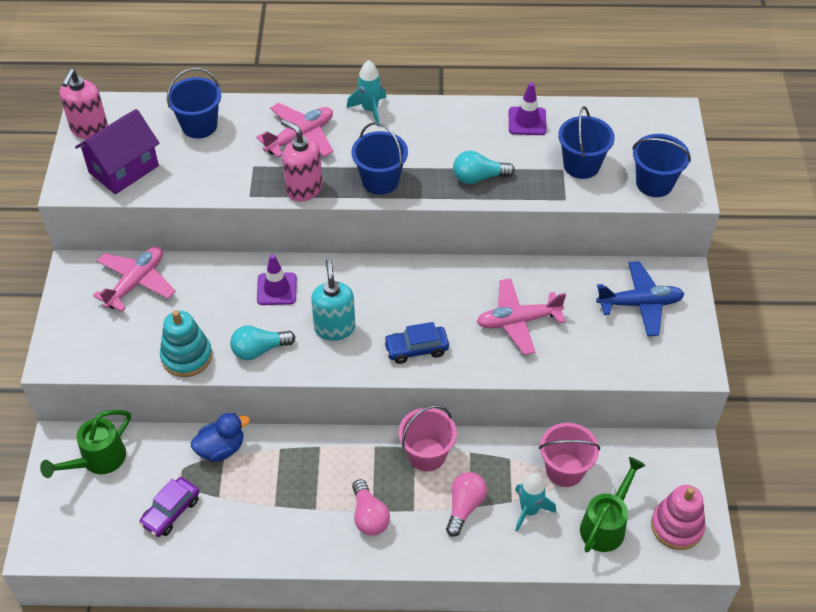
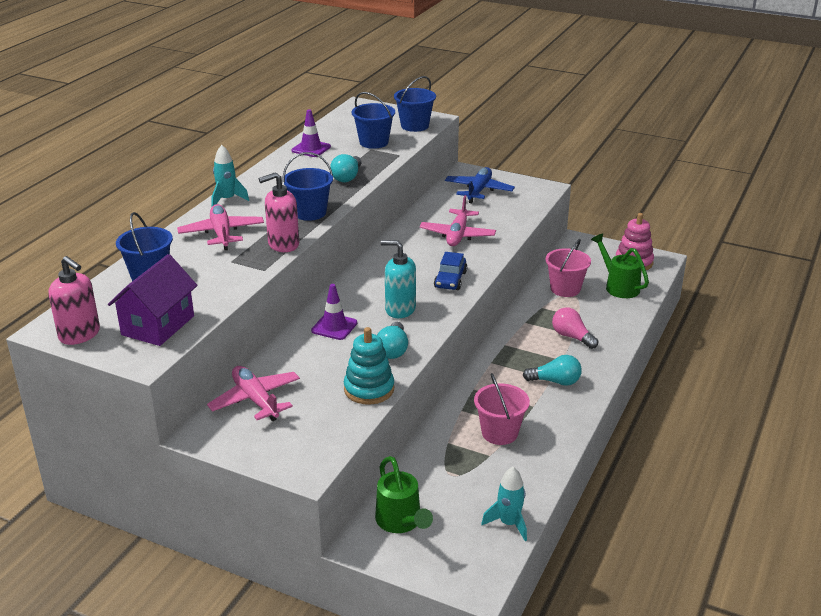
camera: 65 degrees left, 20 degrees down
(123, 169) = (158, 325): purple house -> purple house turned 45 degrees clockwise
(171, 511) = (488, 487): purple car -> none
(221, 449) = (440, 442): blue duck -> none
(369, 516) = (555, 381): pink light bulb -> turquoise light bulb
(427, 455) = (515, 341): pink bucket -> pink bucket (499, 433)
(529, 510) = (590, 311): turquoise rocket -> turquoise rocket (509, 523)

